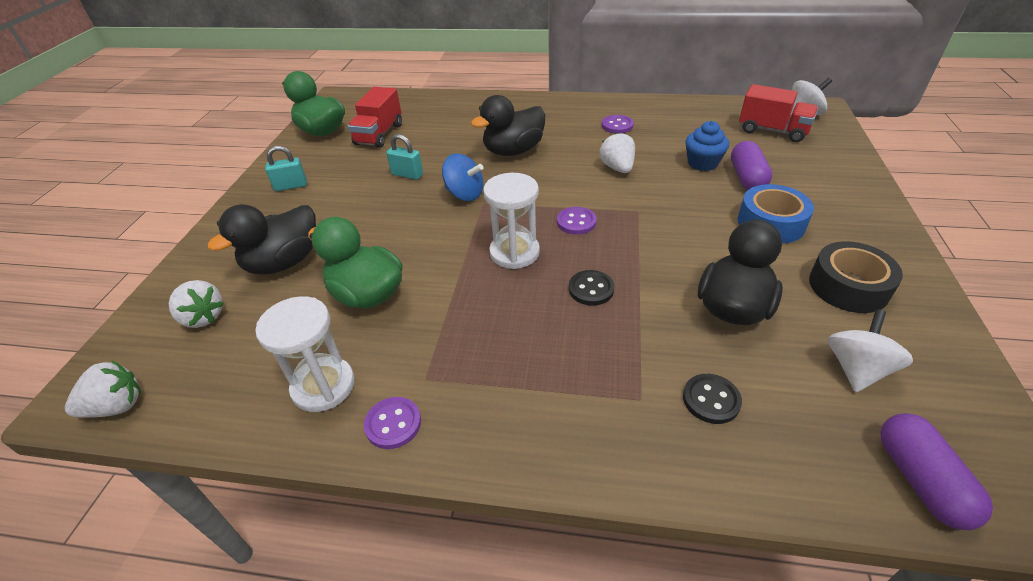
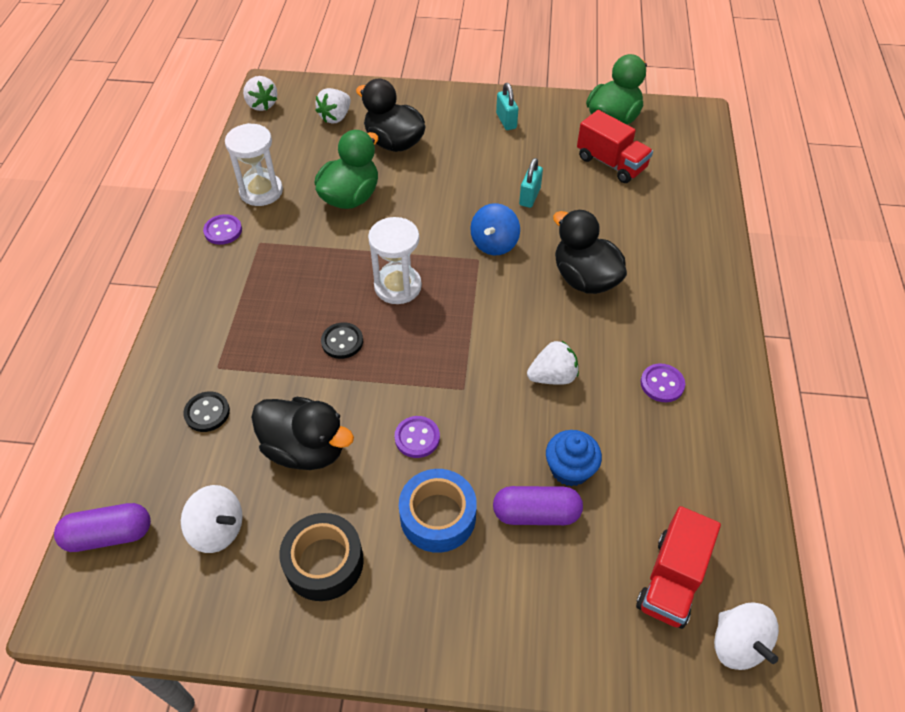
camera: 85 degrees right, 10 degrees up
(379, 134) = (611, 163): red truck -> red truck turned 150 degrees counterclockwise
(576, 222) = (444, 334): purple button -> purple button (417, 438)

